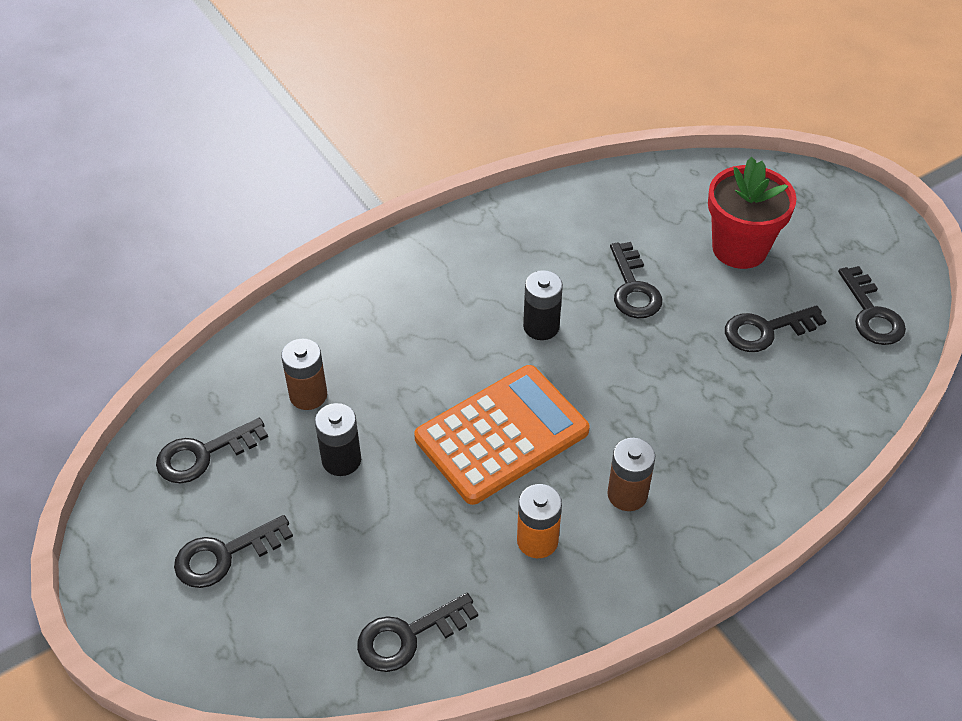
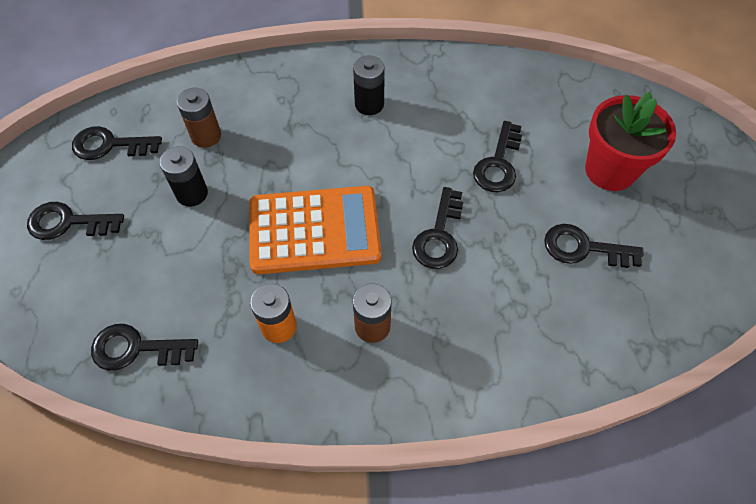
camera: 30 degrees right, 10 degrees up
(541, 327) = (405, 161): black battery -> black battery (369, 104)
(871, 313) = (689, 277): black key -> black key (439, 235)

